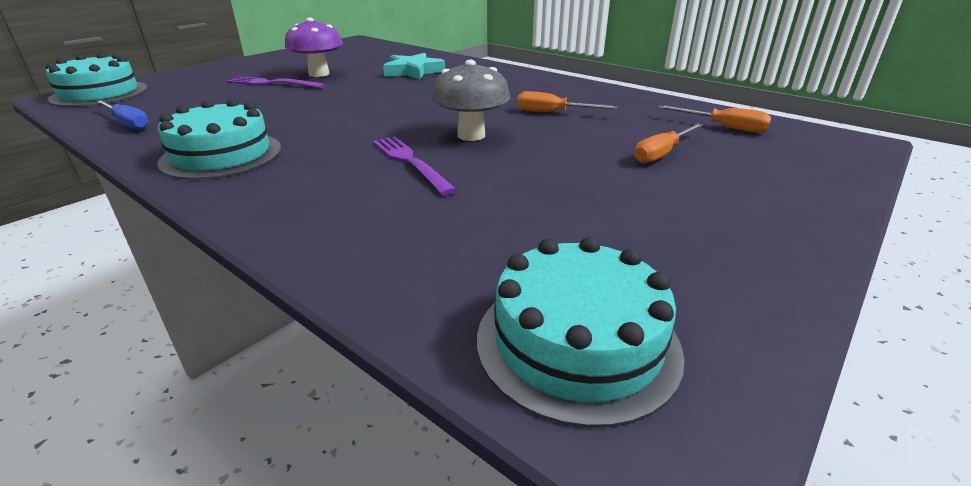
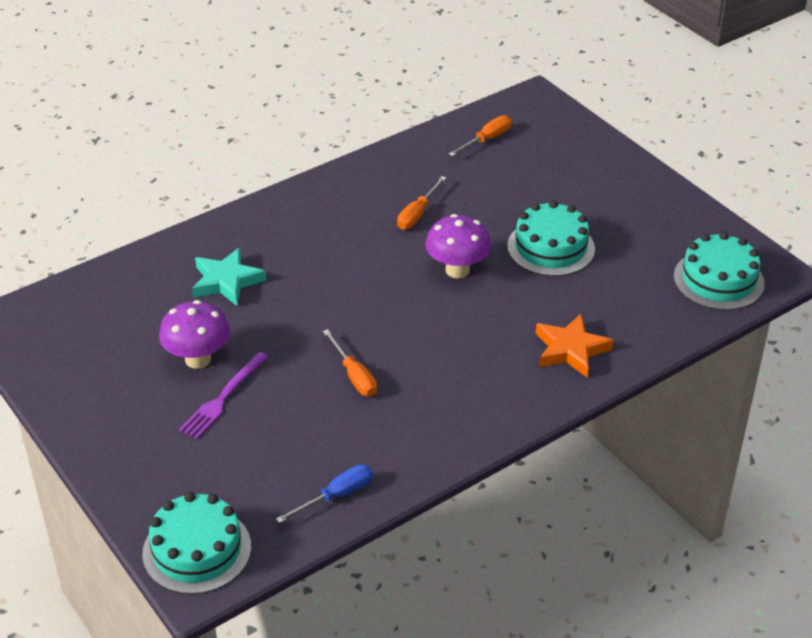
camera: 75 degrees left, 10 degrees up
(221, 155) = (453, 415): turquoise cake -> turquoise cake (551, 247)
(336, 208) = (570, 350): none -> orange star
(410, 162) = (503, 309): purple fork -> none
(471, 135) = (457, 270): grey mushroom -> purple mushroom
(662, 153) = (527, 187): orange screwdriver -> orange screwdriver (354, 376)

